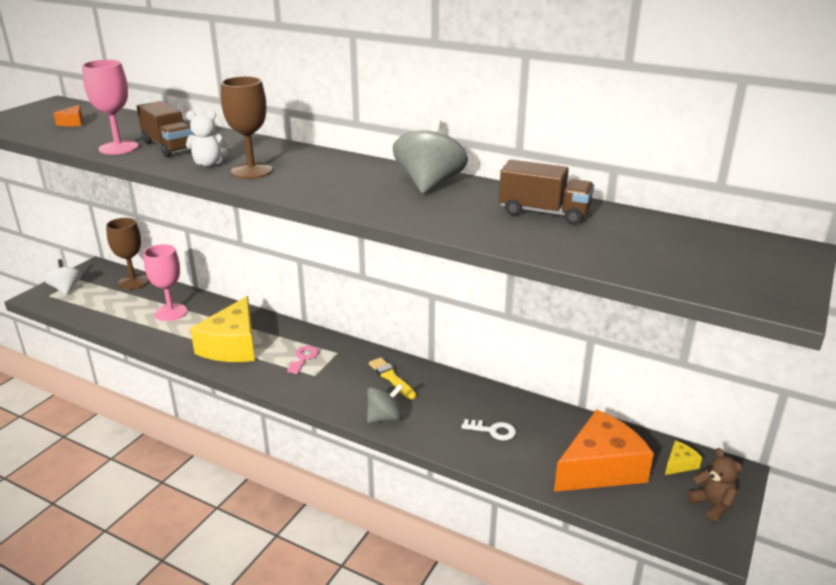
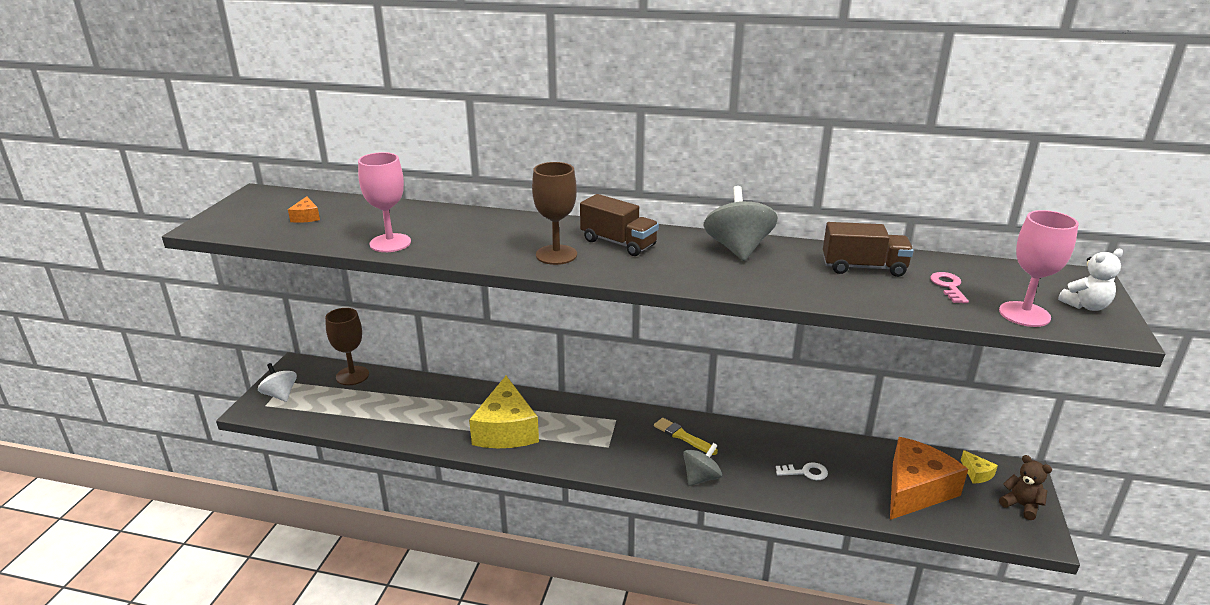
camera: 15 degrees left, 0 degrees up
(169, 147) = (443, 236): brown truck -> brown truck (618, 243)
(171, 312) = (417, 404): pink goblet -> pink goblet (1024, 314)
(209, 164) = (505, 251): white teddy bear -> white teddy bear (1085, 306)
(303, 358) = (586, 431): pink key -> pink key (948, 286)
(679, 464) = (976, 473): yellow cheese -> yellow cheese turned 120 degrees clockwise

